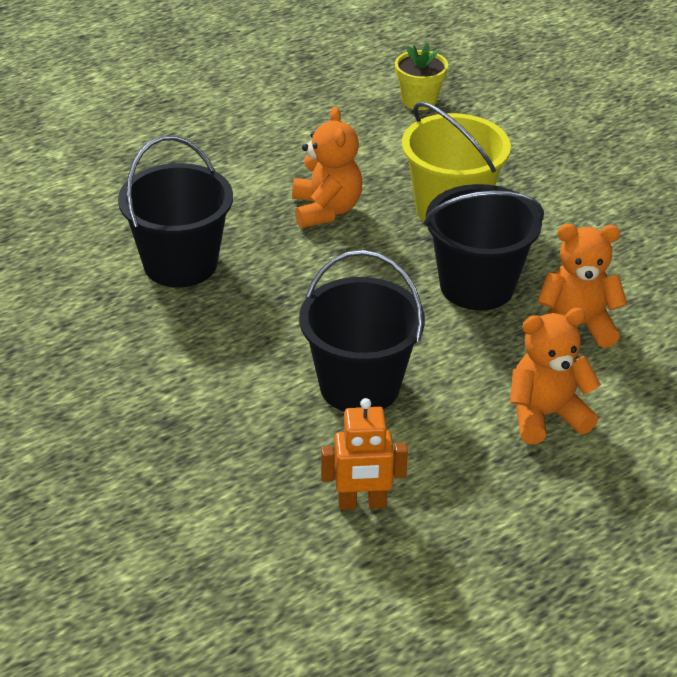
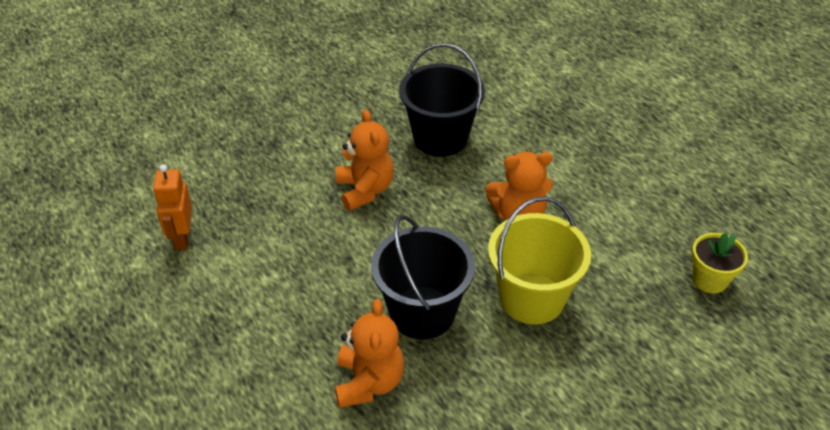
camera: 90 degrees right, 5 degrees up
(359, 386) = (301, 236): black bucket -> none
(546, 415) = (256, 350): orange teddy bear -> orange teddy bear (365, 190)

